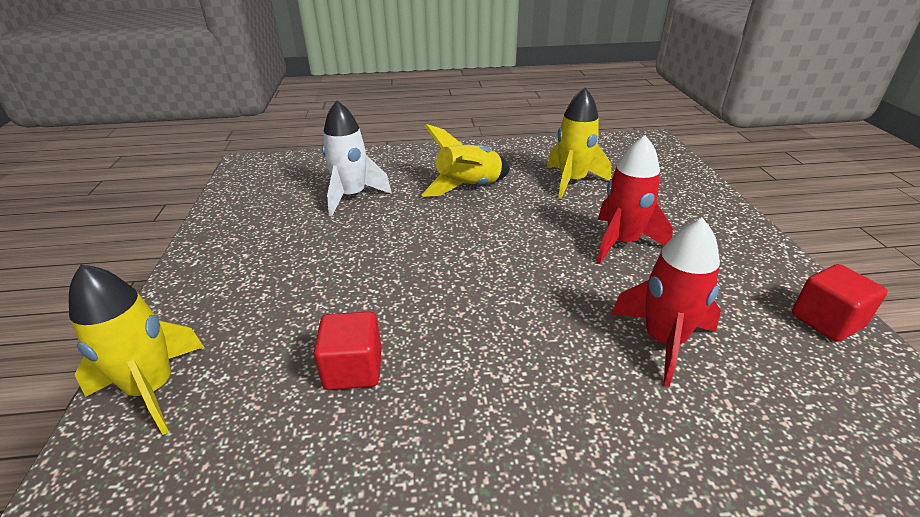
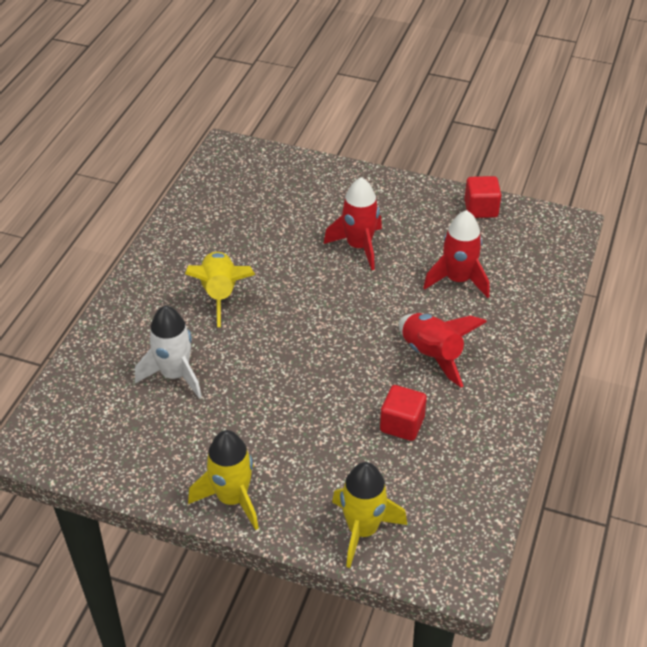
camera: 65 degrees left, 10 degrees up
(499, 359) = (432, 355): none -> red rocket
(572, 181) = (259, 229): yellow rocket -> yellow rocket (232, 498)

